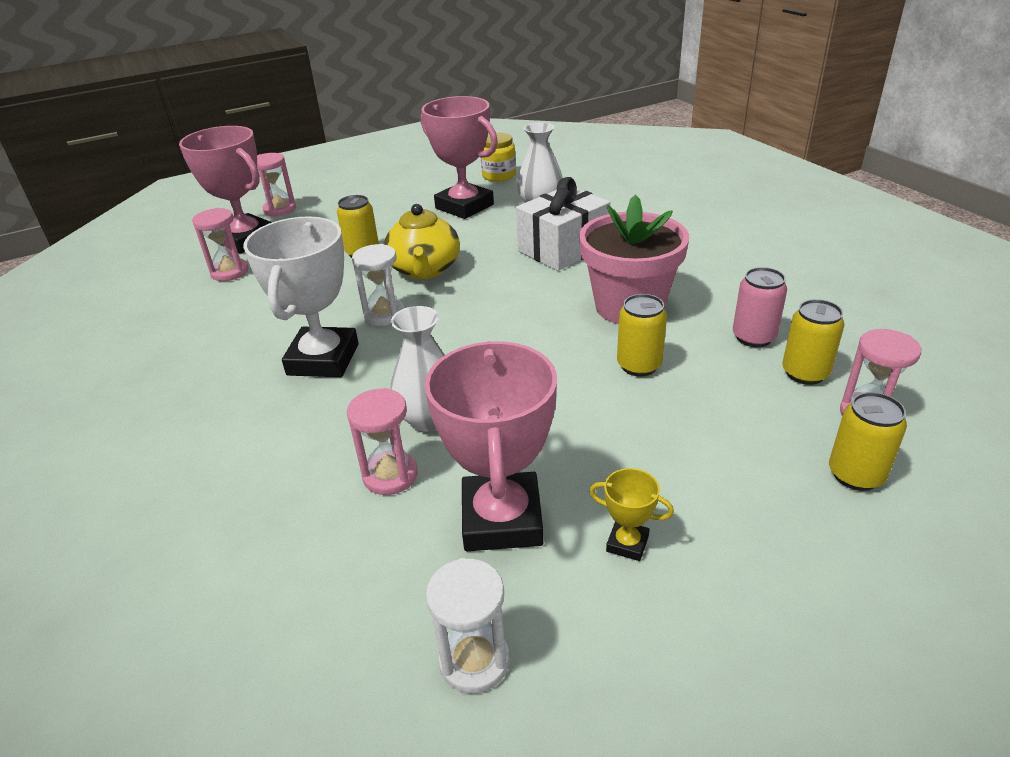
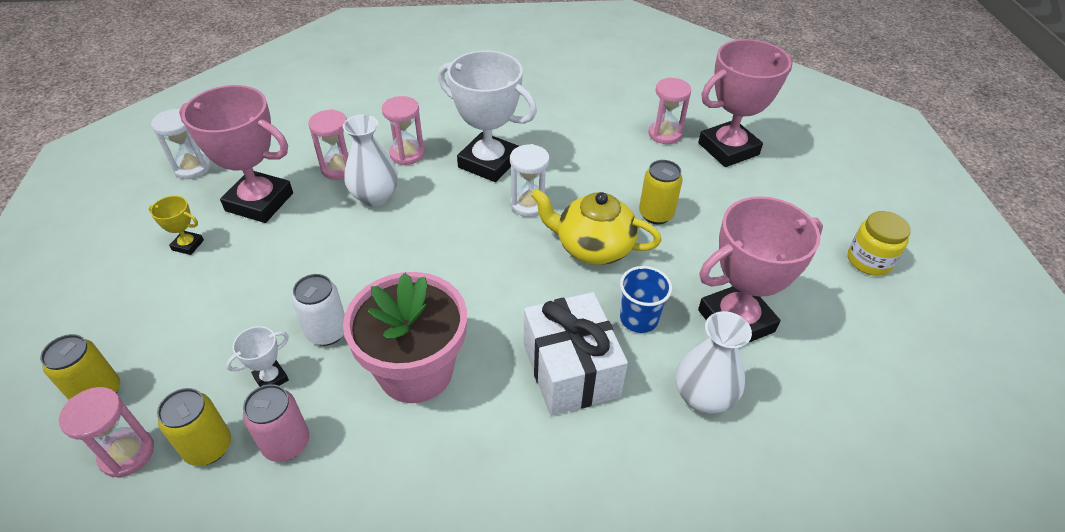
camera: 110 degrees right, 10 degrees up
(280, 209) = (794, 177): pink hourglass -> pink hourglass (407, 154)
(491, 236) = (639, 319): none -> blue cup
(499, 176) = (830, 390): yellow jar -> yellow jar (869, 260)
(627, 544) = (188, 245): yellow trophy -> yellow trophy turned 60 degrees clockwise
(639, 365) = (327, 332): yellow can -> white can
(715, 373) = (271, 378): none -> white trophy

